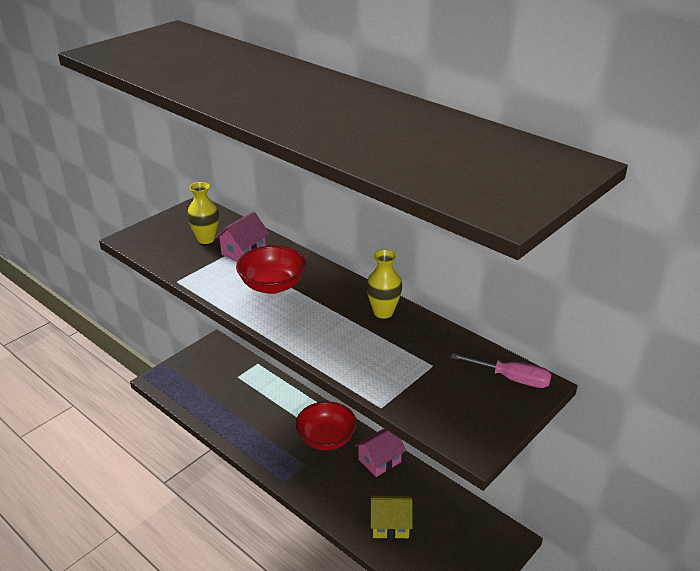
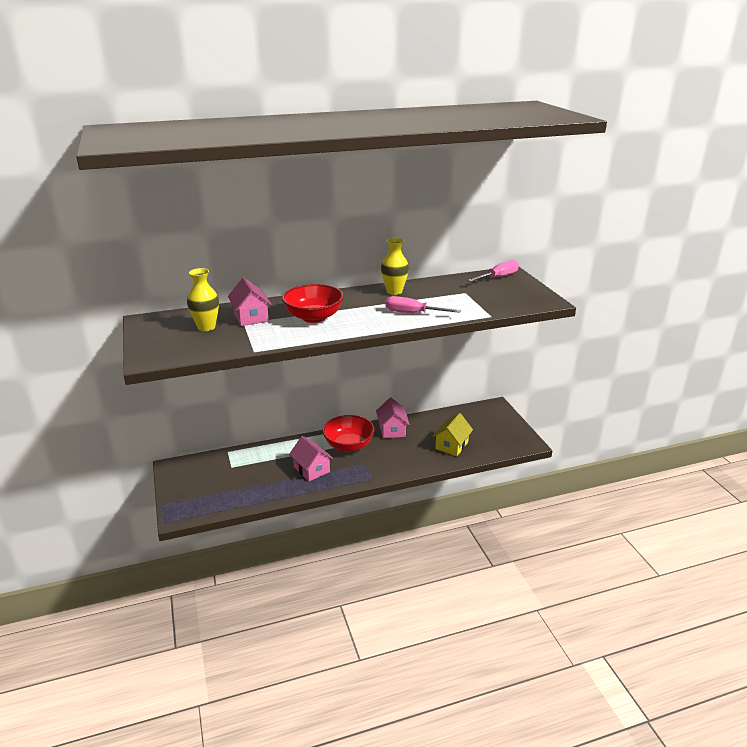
camera: 60 degrees left, 5 degrees down
(268, 430) = (311, 469): none -> pink house
(336, 344) = (412, 313): none -> pink screwdriver

